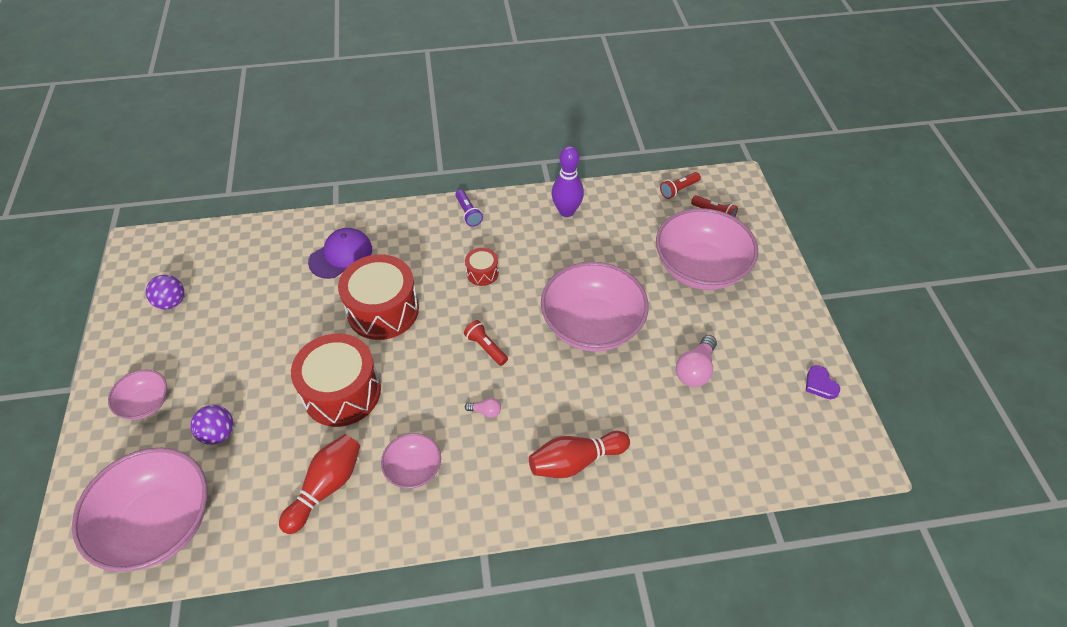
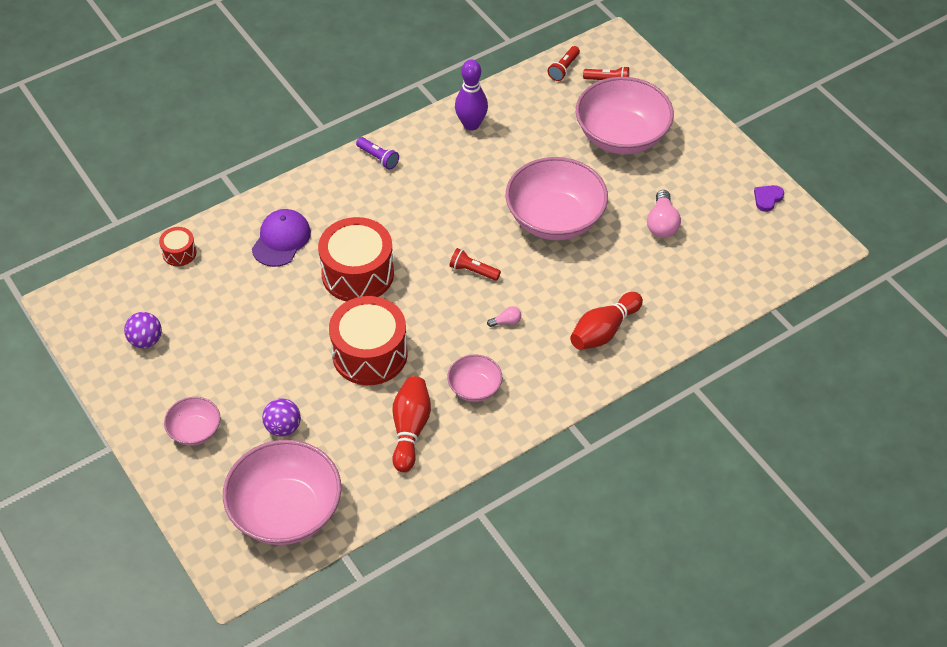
camera: 25 degrees left, 0 degrees up
(482, 273) = (428, 208): red drum -> red drum (179, 253)
(820, 384) = (767, 199): purple heart -> purple heart turned 90 degrees clockwise

